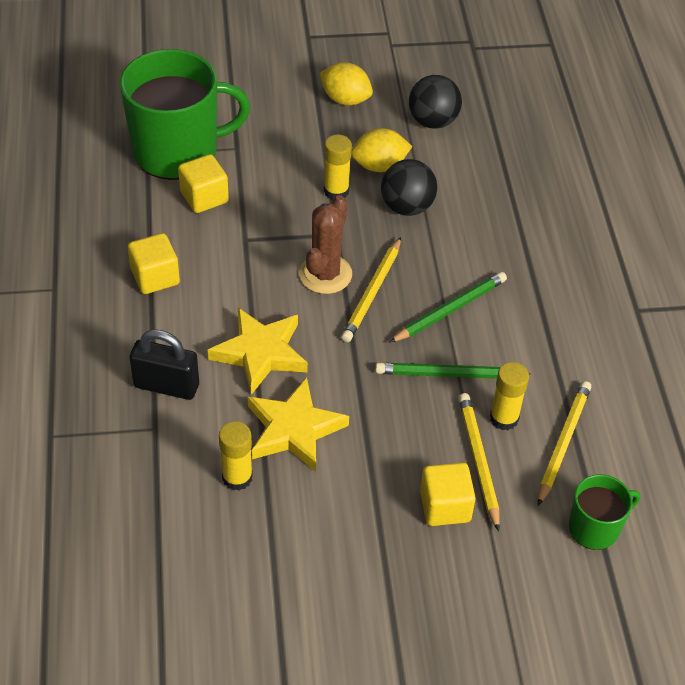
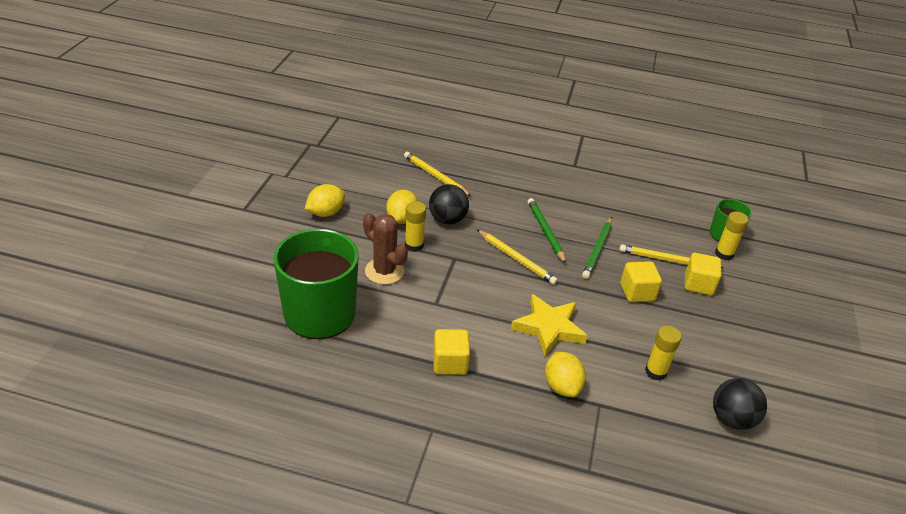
camera: 70 degrees left, 10 degrees down
(166, 386) = (562, 386): black padlock -> yellow lemon
(204, 197) = (380, 312): yellow cube -> yellow cube (637, 292)
(294, 429) = (621, 331): yellow star -> none
(325, 274) = (490, 274): brown cactus -> brown cactus (384, 271)
(433, 121) = (375, 183): black ball -> black ball (732, 419)
(504, 418) = (638, 239): yellow glue stick -> yellow glue stick (724, 254)
(563, 443) = (662, 224): yellow pencil -> yellow pencil (435, 176)

